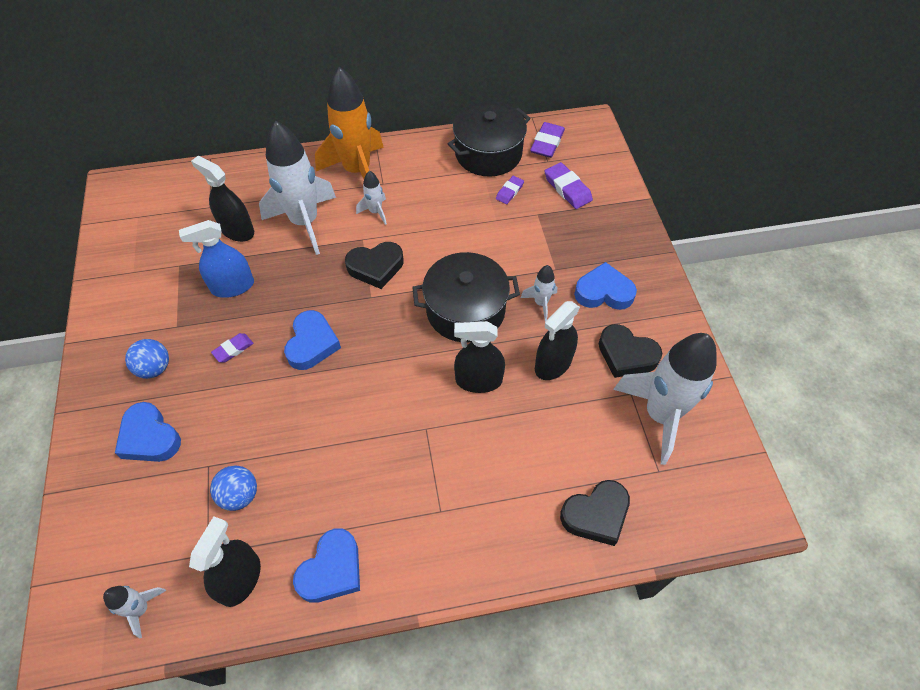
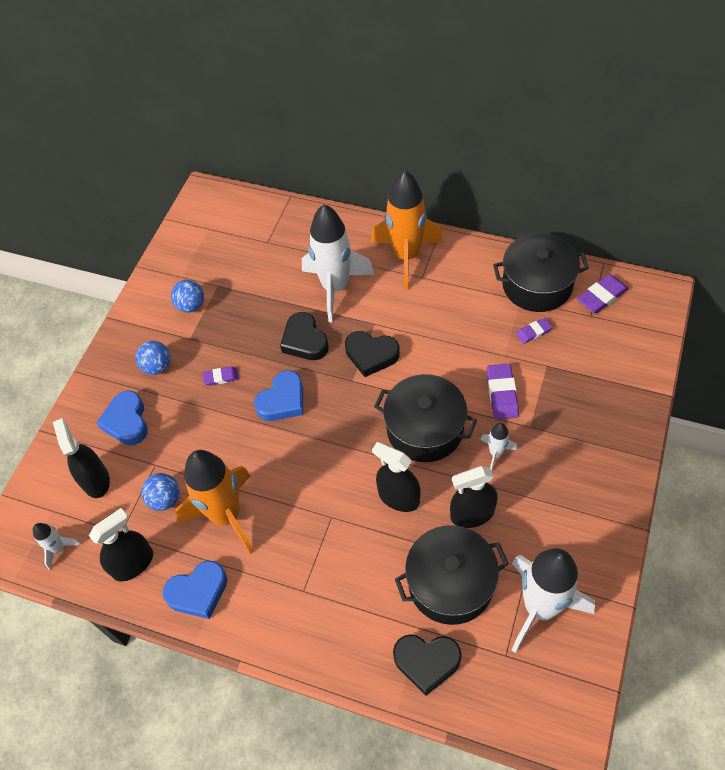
camera: 35 degrees right, 0 degrees up
(159, 295) = (191, 305): none -> blue ball
(233, 286) = (248, 322): blue spray bottle -> none
(237, 230) = (277, 273): black spray bottle -> black spray bottle (95, 480)
(317, 479) = (226, 516): none -> orange rocket
(375, 212) = (400, 302): white rocket -> none
(567, 188) = (592, 352): purple eraser -> purple eraser (502, 393)
(572, 433) = (450, 583): none -> black pot
(603, 292) = (562, 469): blue heart -> none
(626, 355) = (544, 538): black heart -> black heart (304, 341)

